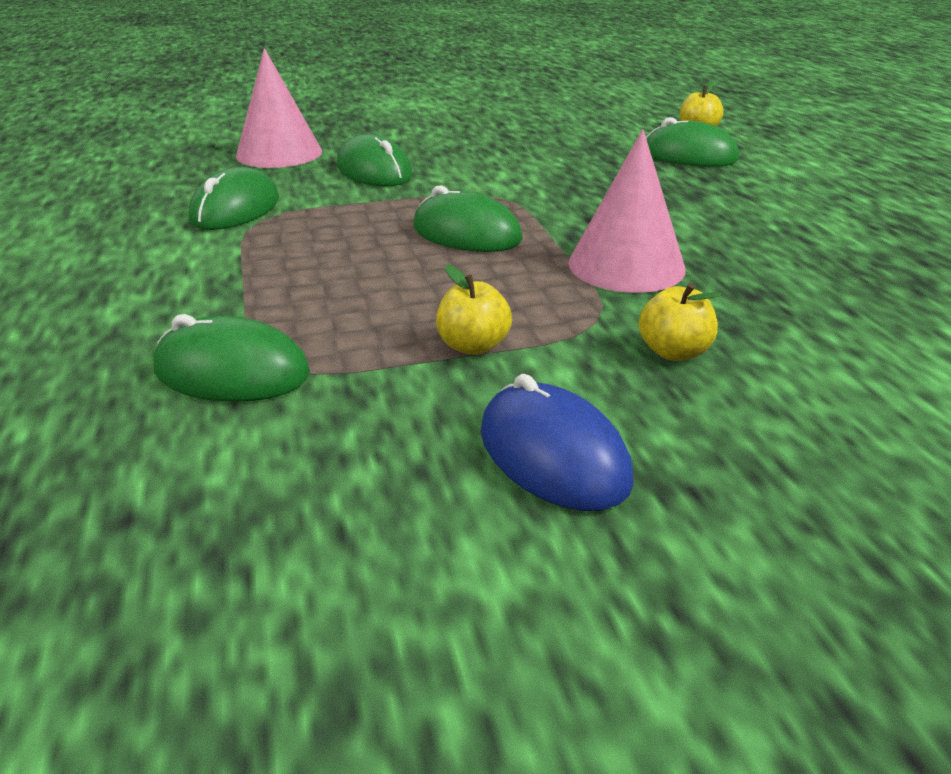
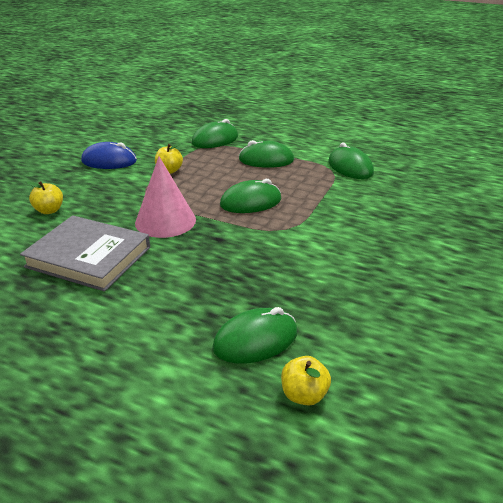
camera: 130 degrees right, 0 degrees up
(279, 153) = (432, 196): pink cone -> none
(374, 171) = (367, 211): green mouse -> green mouse (266, 160)
(673, 352) = (106, 197): yellow apple -> yellow apple (49, 210)
(798, 271) = (89, 257): none -> grey book

